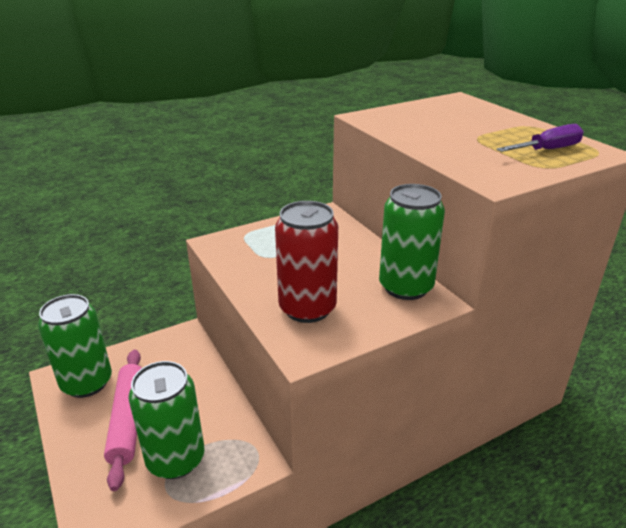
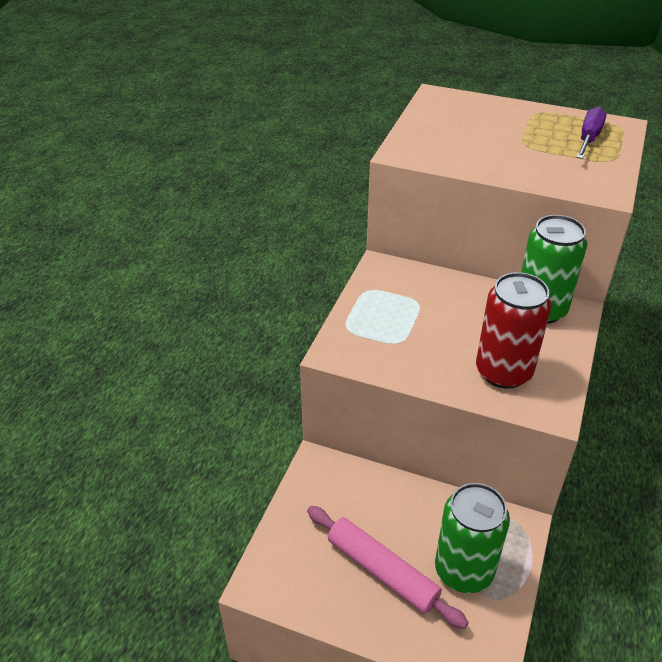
camera: 40 degrees left, 10 degrees up
(87, 383) = (295, 569): green can -> none

